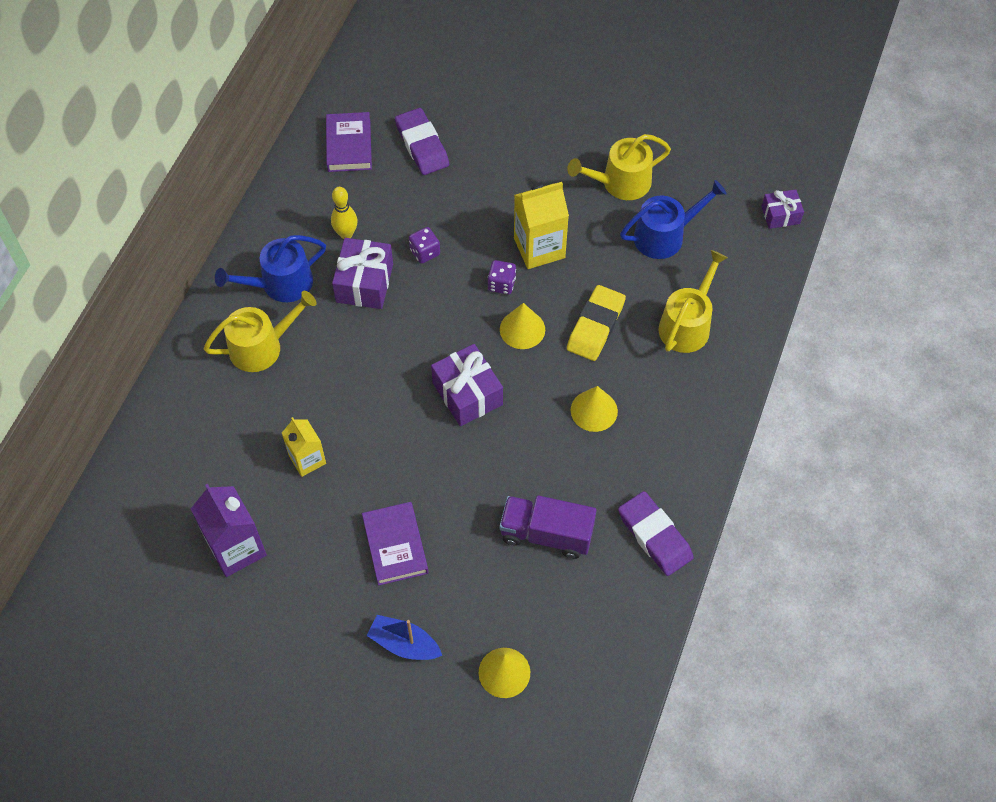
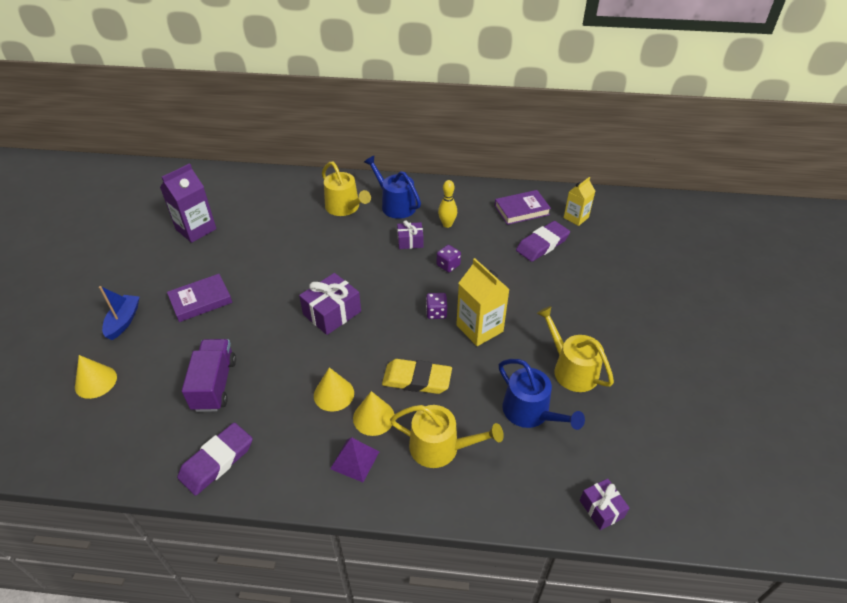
camera: 75 degrees right, 15 degrees down
(307, 459) = (264, 245): yellow carton -> yellow carton (576, 217)
(364, 283) = (410, 241): purple gift -> purple gift, size x0.61
(522, 329) = (399, 333): yellow cone -> yellow cone (373, 417)
(684, 404) = (355, 460): none -> purple pyramid

